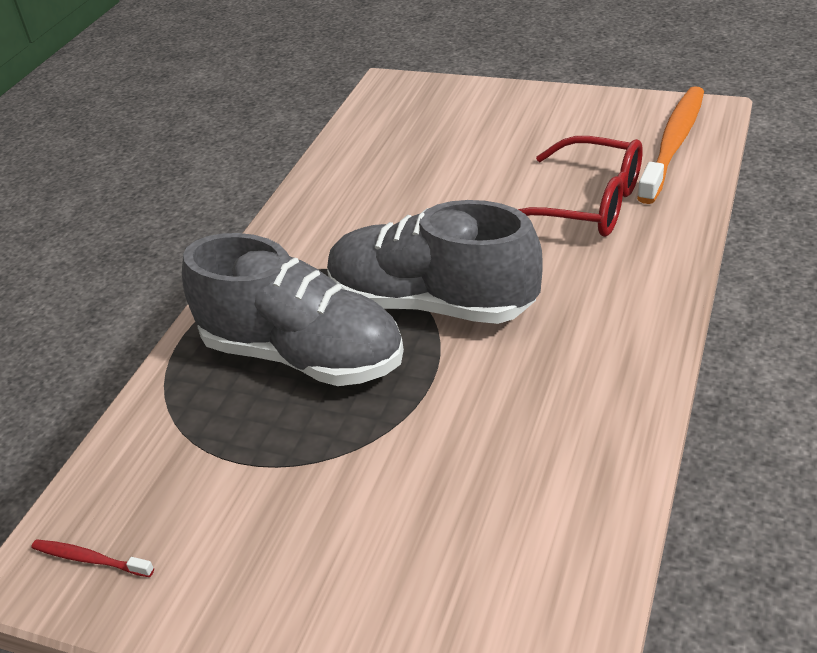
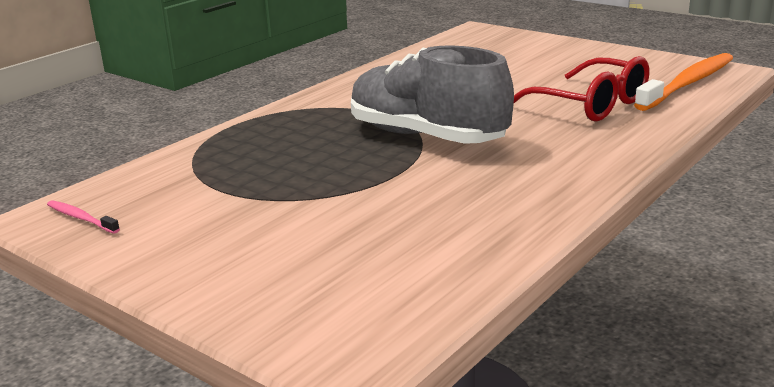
camera: 15 degrees right, 15 degrees down
(90, 559) = (81, 218): red toothbrush -> pink toothbrush
(303, 355) = (309, 147): grey shoe -> none

